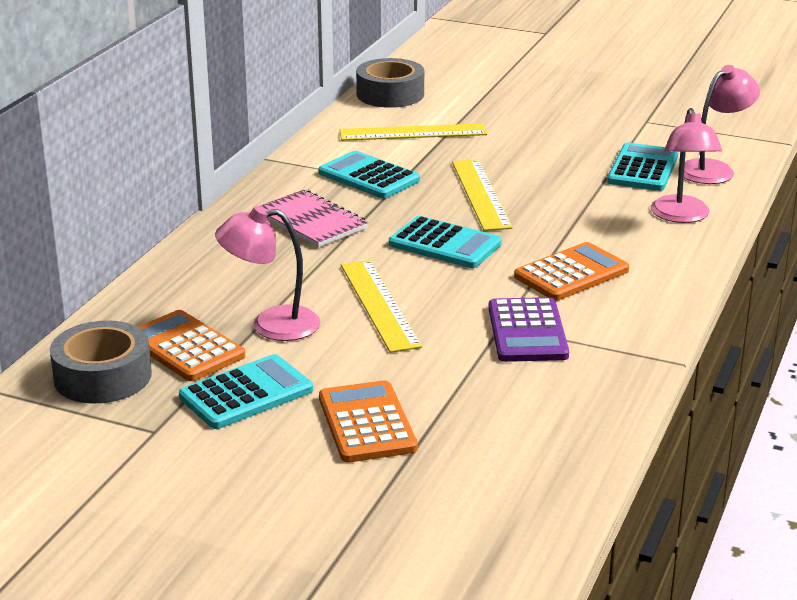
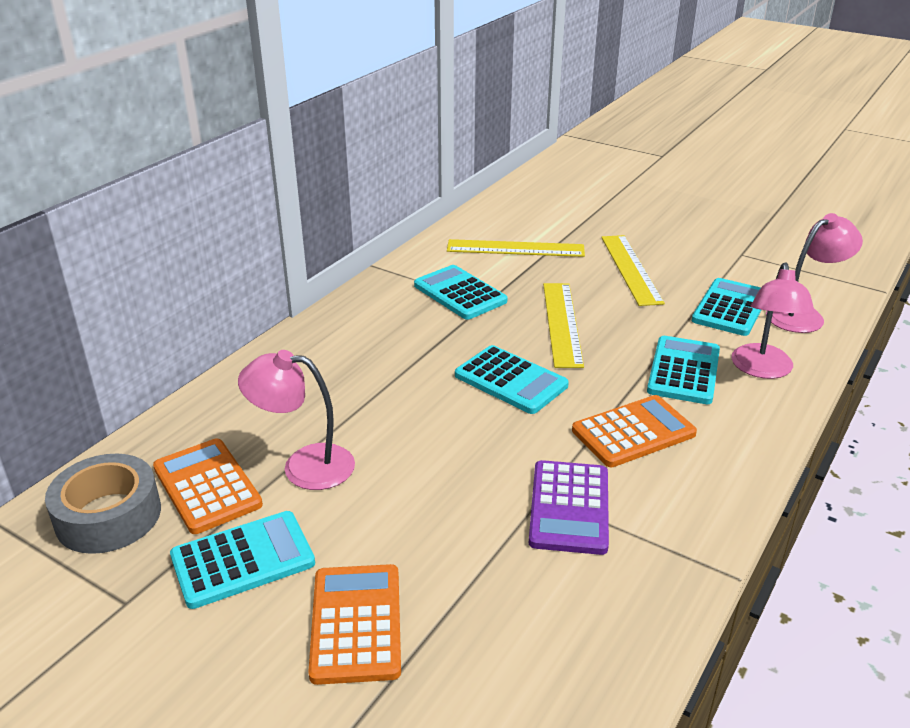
camera: 10 degrees right, 5 degrees up
(311, 221) = (388, 340): pink notebook -> none
(379, 305) = (422, 452): yellow ruler -> yellow ruler (631, 269)
(390, 94) = (506, 207): grey tape -> none
(608, 223) = (684, 371): none -> turquoise calculator

